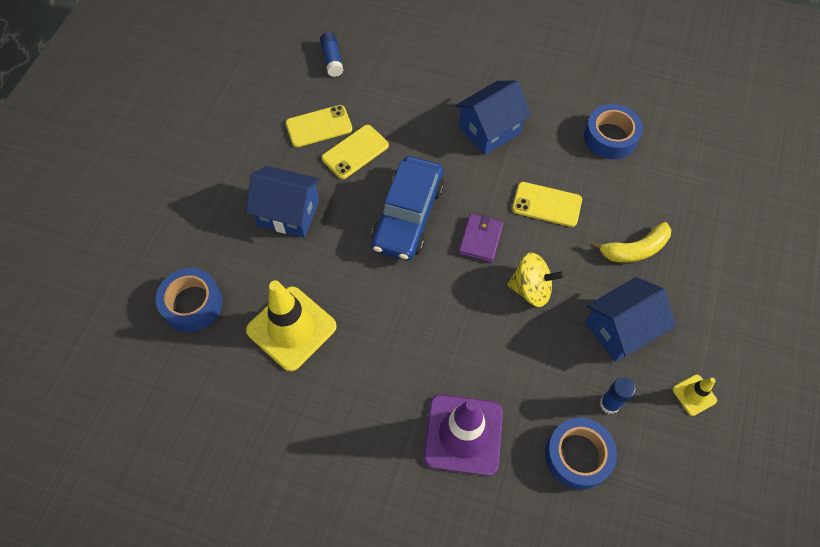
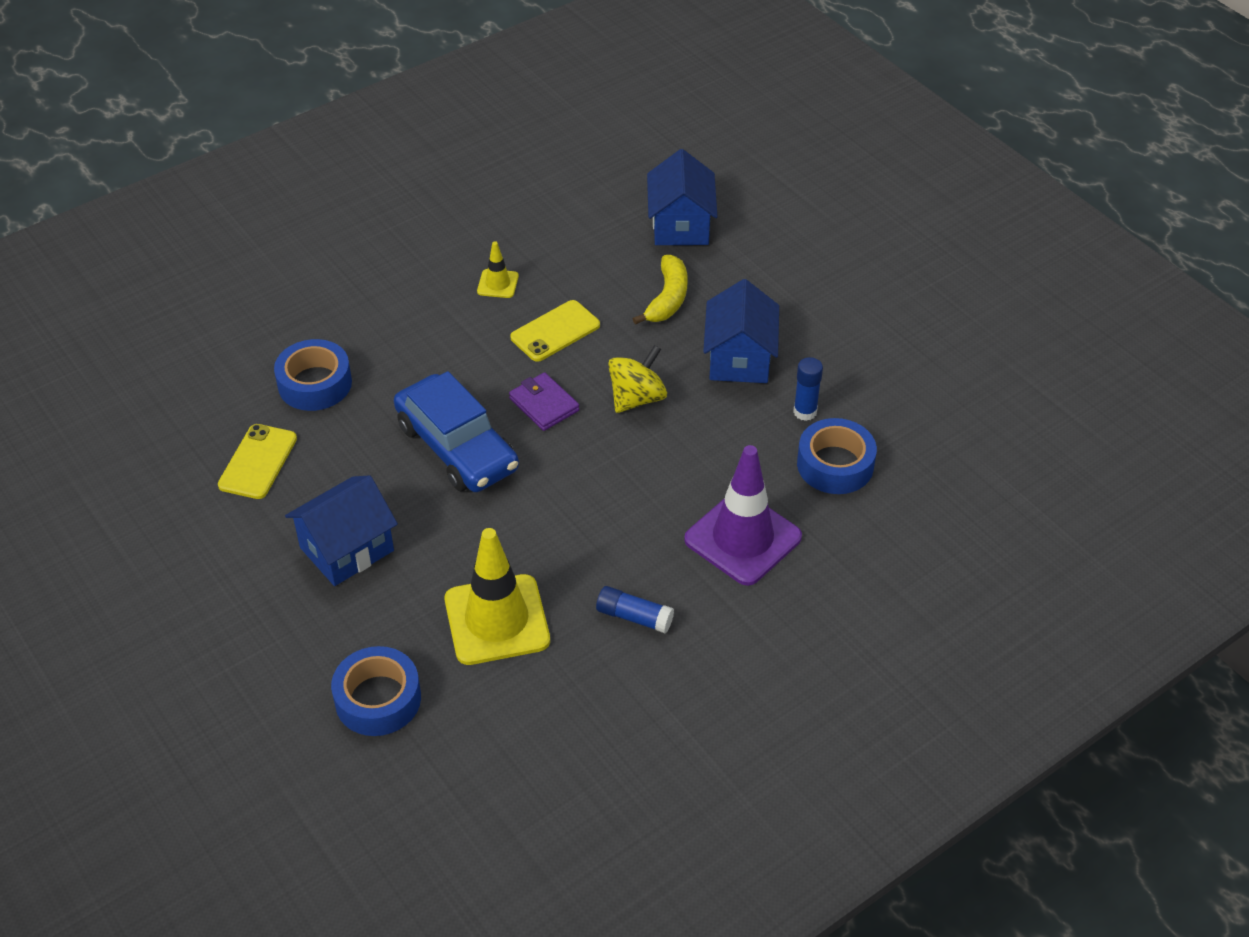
camera: 55 degrees left, 15 degrees down
(332, 59) = (176, 401): blue glue stick -> blue glue stick (634, 617)
(355, 152) = (328, 448): yellow phone -> none
(489, 130) = (421, 323): blue house -> blue house (680, 225)
(610, 137) = (528, 239): blue tape -> blue tape (315, 384)
(694, 395) = (846, 349): yellow traffic cone -> yellow traffic cone (498, 284)

